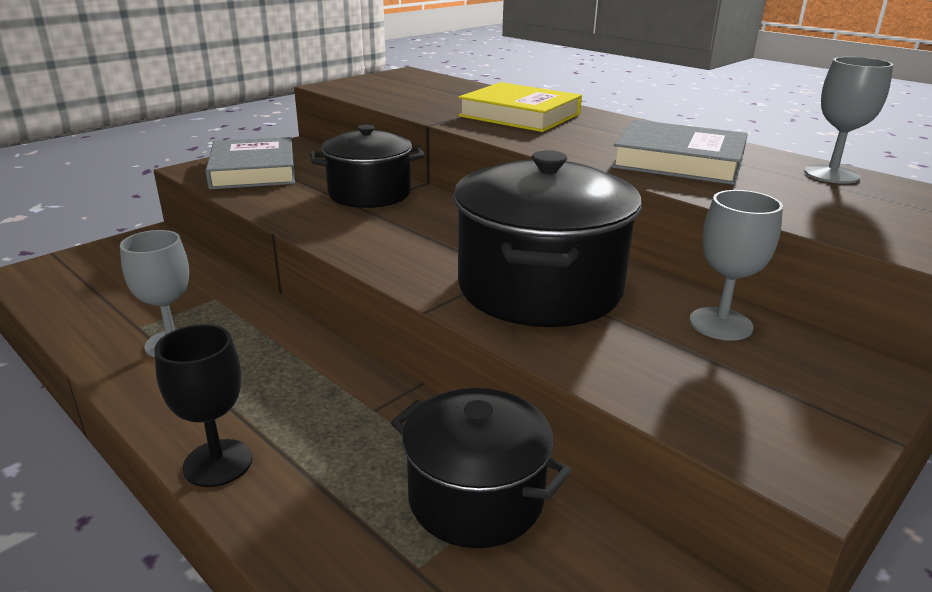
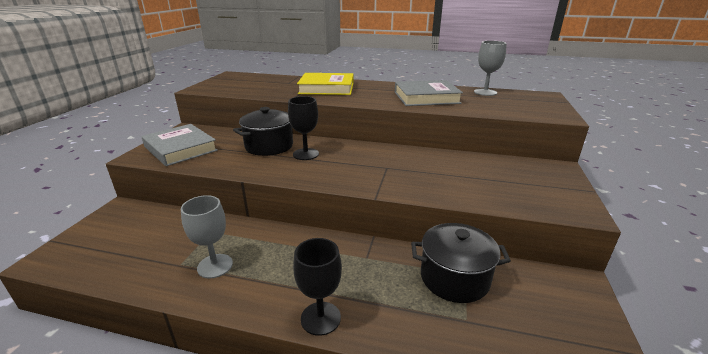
camera: 30 degrees left, 0 degrees up
(406, 218) = (306, 154): none -> black goblet
(540, 288) = (410, 171): black pot -> none
(720, 324) = (492, 165): grey goblet -> none

